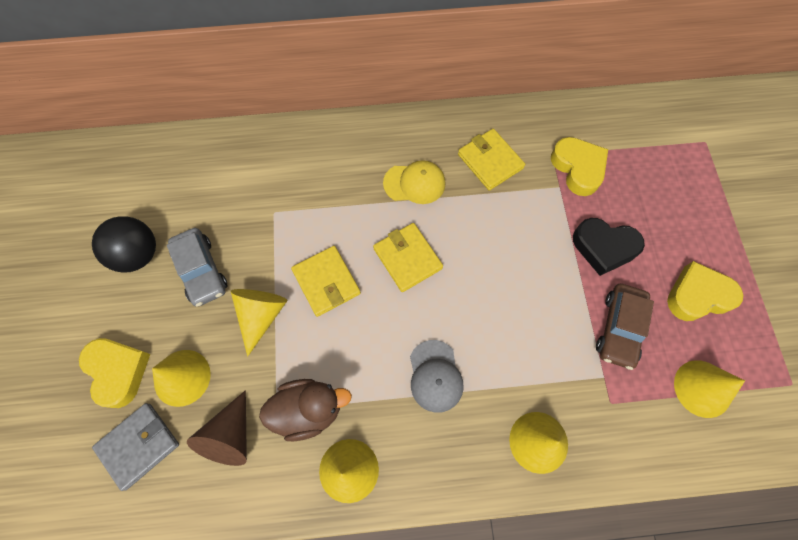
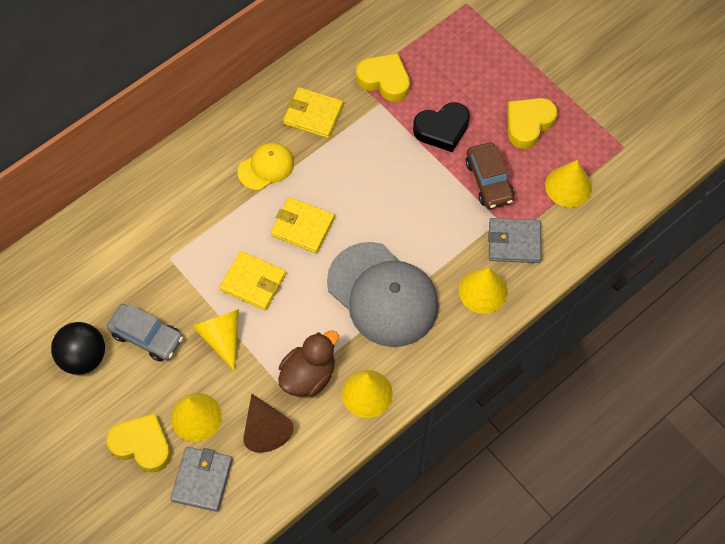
camera: 35 degrees left, 5 degrees down
(435, 376) = (383, 295): grey cap -> grey cap, size x1.96
(605, 411) = (514, 242): none -> grey wallet

